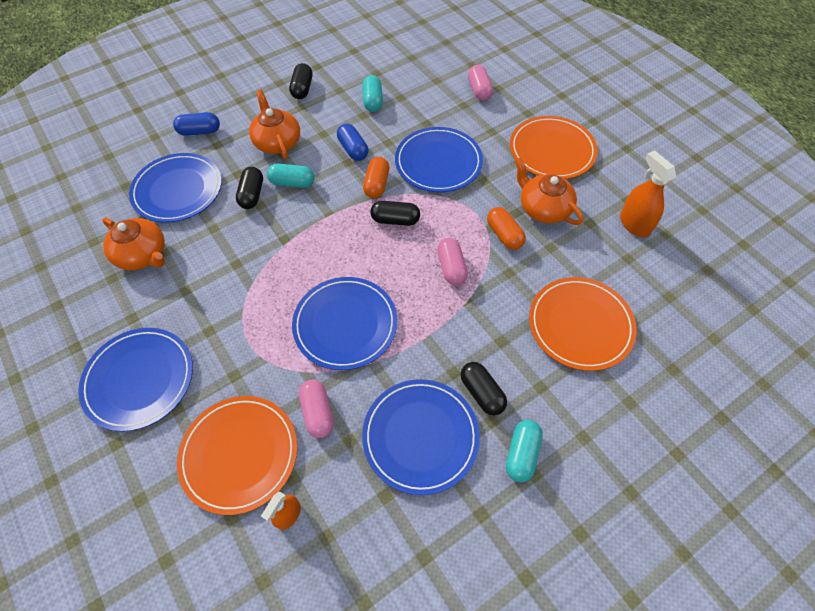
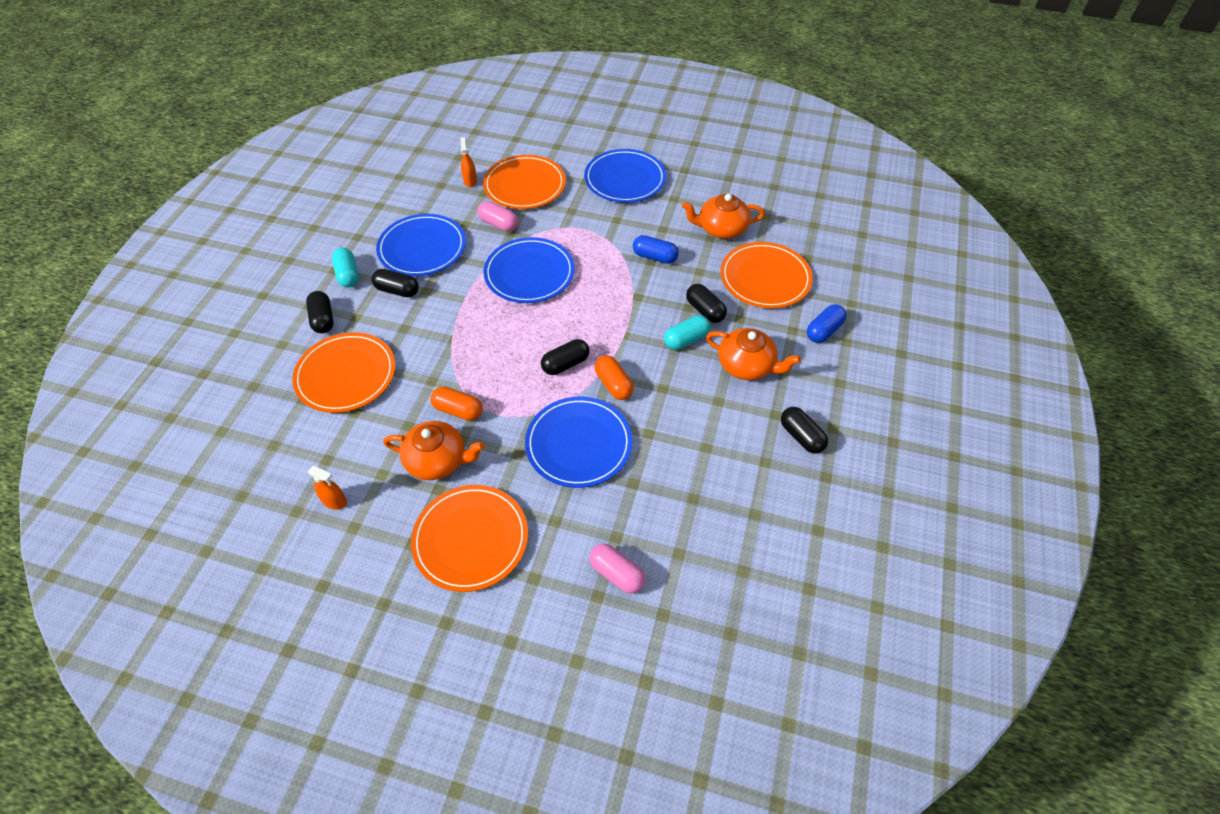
camera: 140 degrees right, 5 degrees down
(177, 190) = (765, 278): blue plate -> orange plate
(353, 149) = (672, 404): blue capsule -> blue capsule (655, 257)
(373, 101) = (715, 472): turquoise capsule -> none
(451, 267) = (484, 355): pink capsule -> none
(575, 407) = (323, 319): none -> black capsule
(634, 224) = (334, 501): orange spray bottle -> orange spray bottle, size x0.62

